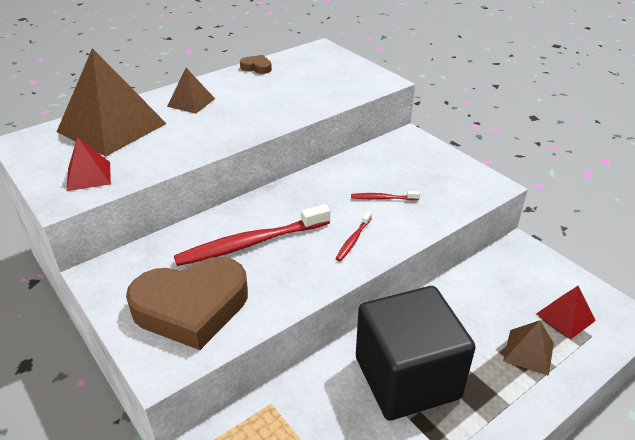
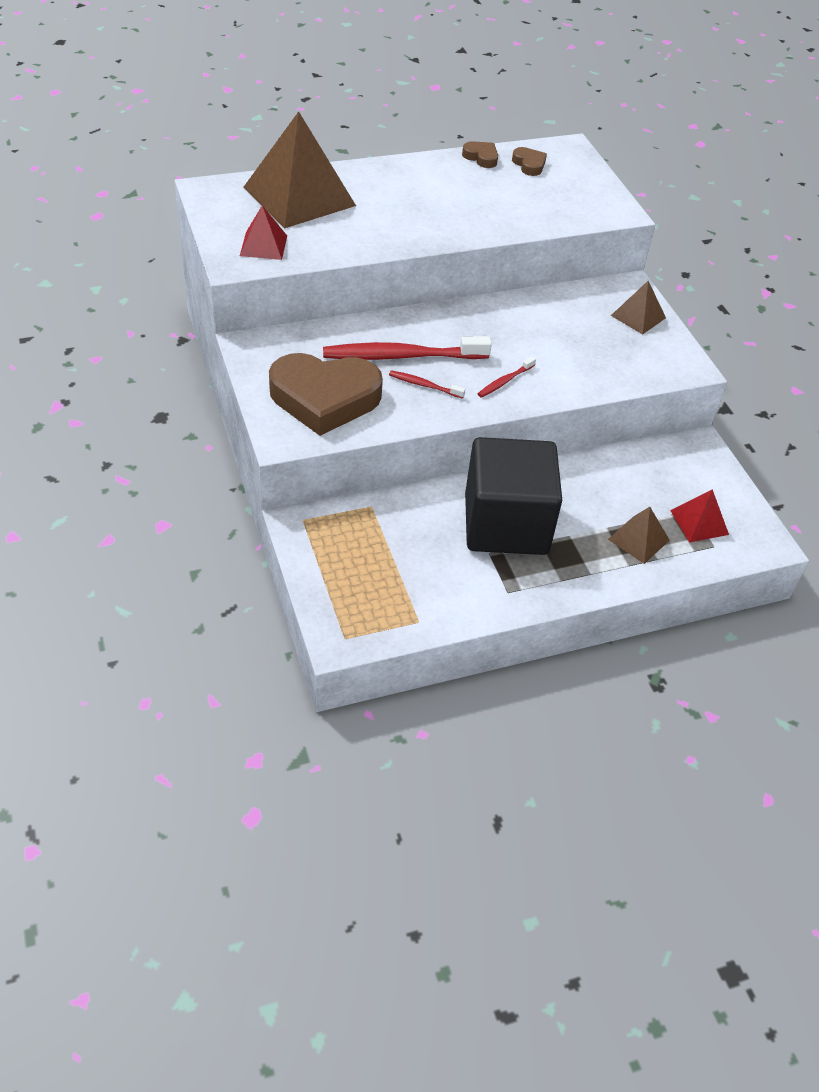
camera: 15 degrees right, 10 degrees up
(191, 102) = (390, 186): brown pyramid -> brown pyramid (638, 316)
(296, 65) = (529, 164): none -> brown heart
(383, 198) = (559, 348): red toothbrush -> red toothbrush (424, 385)

